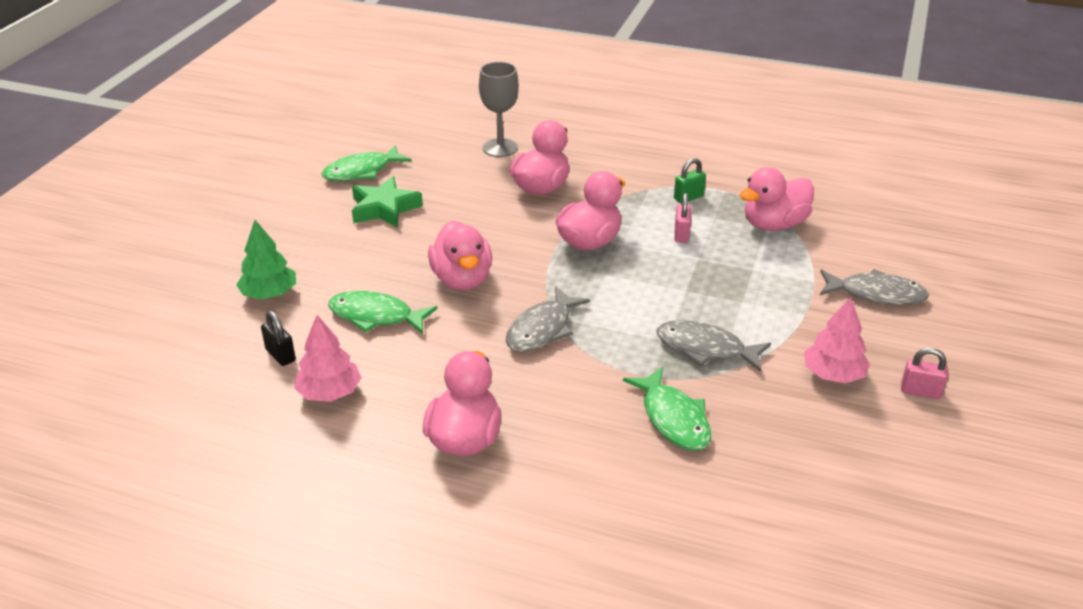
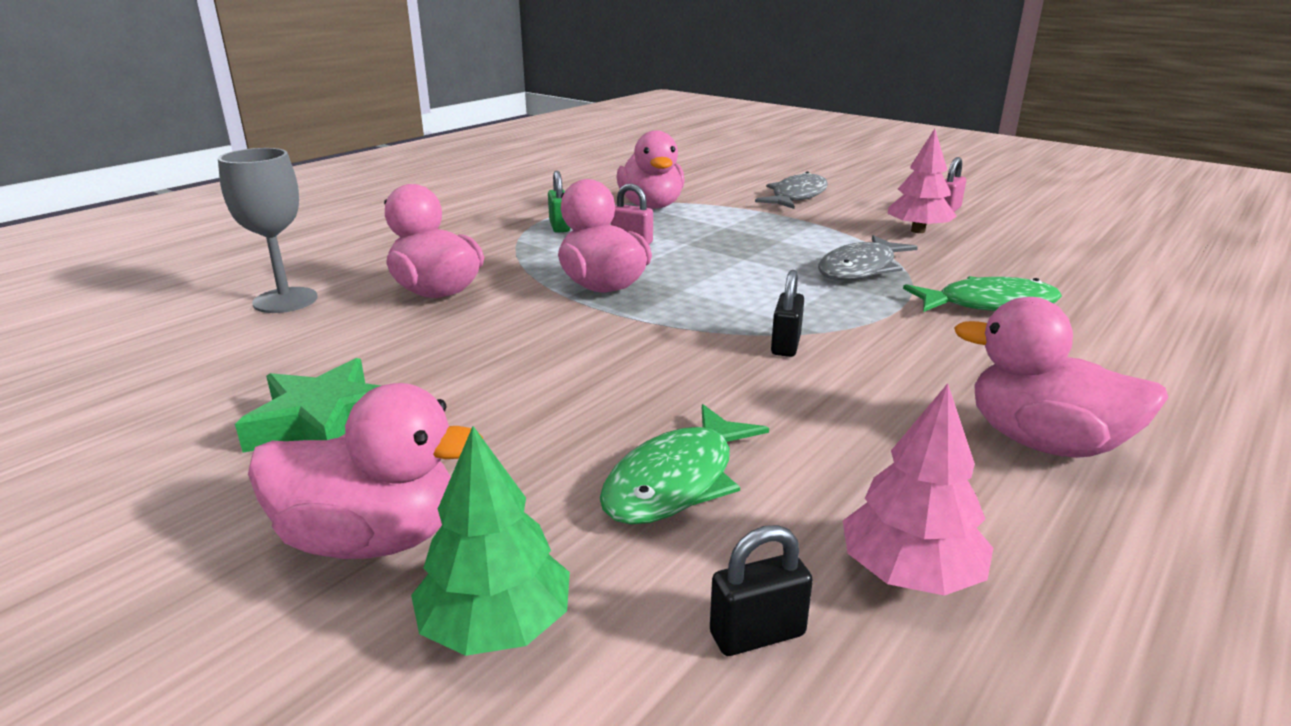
camera: 70 degrees left, 10 degrees down
(362, 171) = (154, 429): green fish -> none
(462, 279) = (621, 383): pink duck -> pink duck (373, 538)
(542, 329) = (785, 345): grey fish -> black padlock

